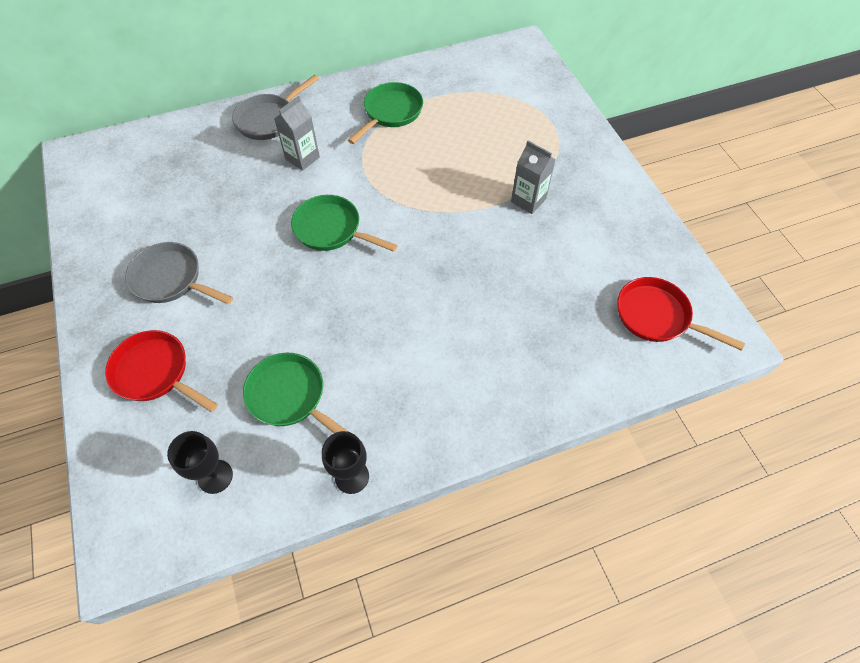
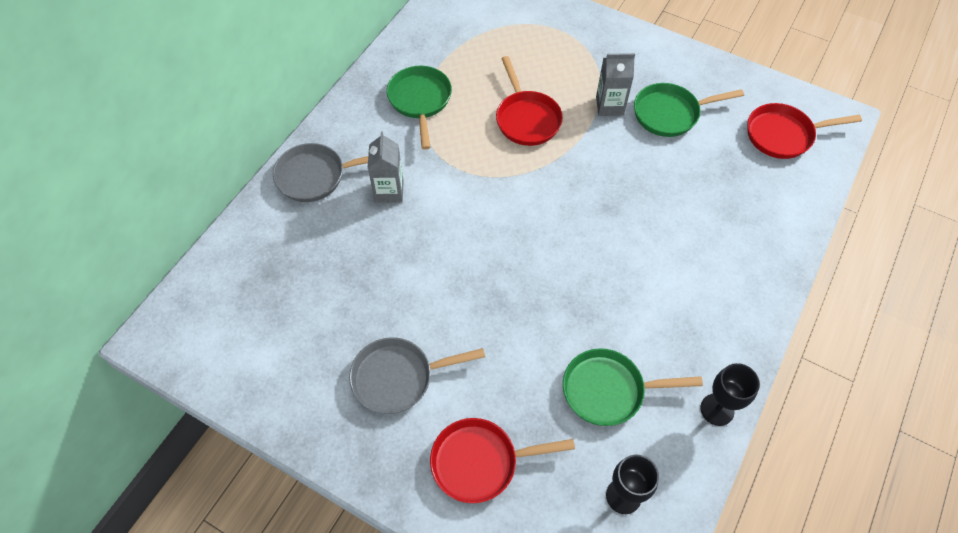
camera: 40 degrees left, 0 degrees up
(269, 119) = (316, 176): grey pan -> grey pan turned 75 degrees clockwise
(331, 229) = (486, 235): green pan -> green pan (670, 114)
(452, 170) = (526, 119): none -> red pan

